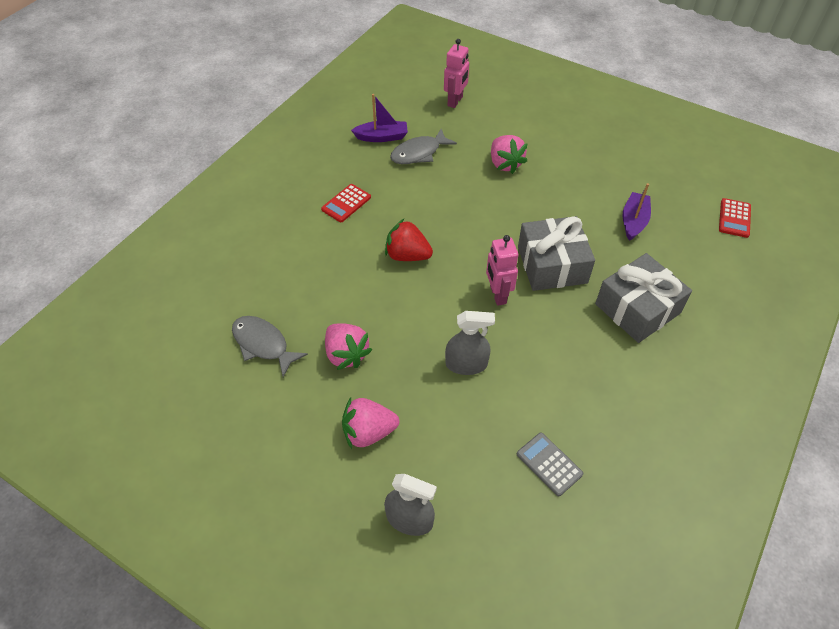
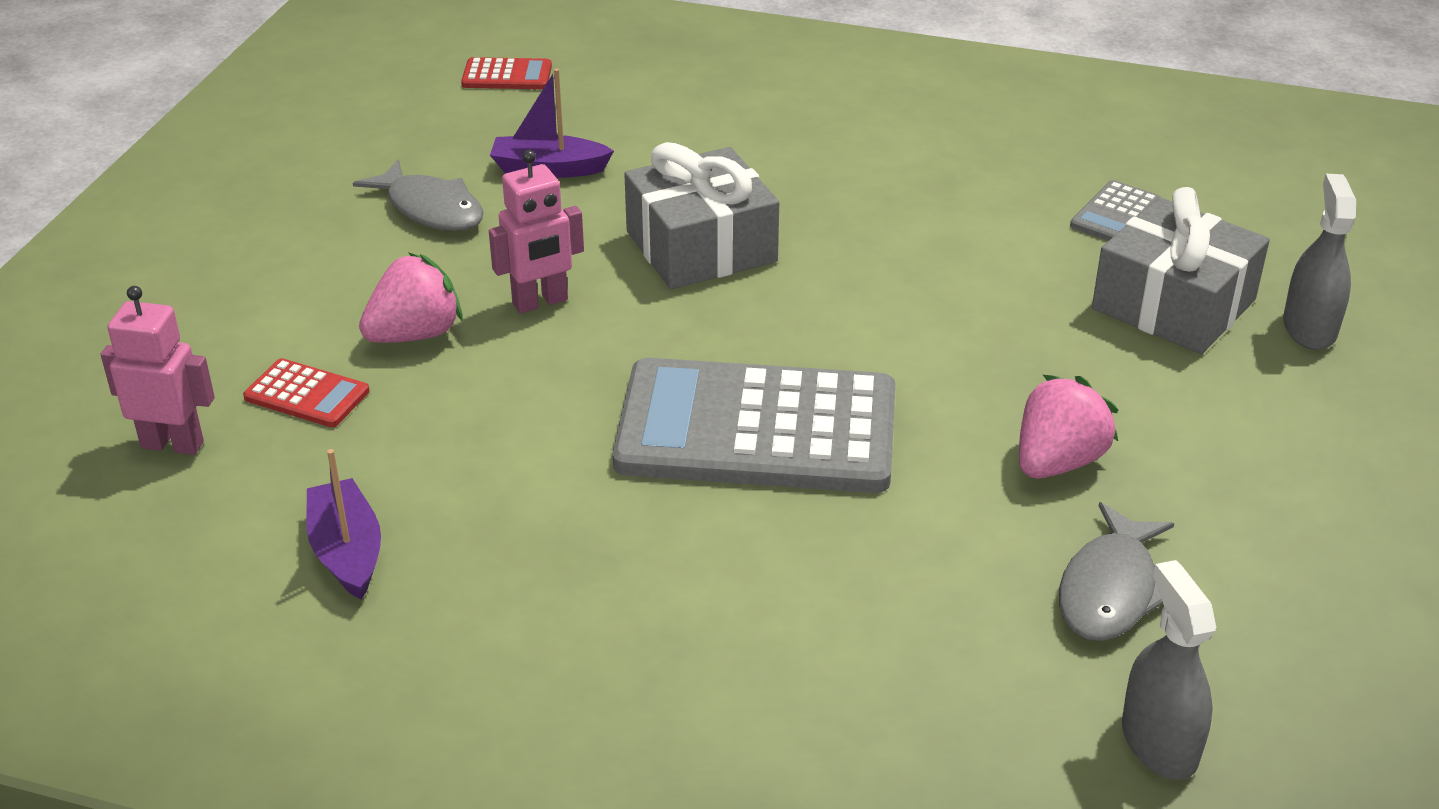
camera: 105 degrees left, 15 degrees down
(346, 203) = (627, 561): red calculator -> red calculator (307, 394)
(368, 432) = (1198, 399): pink strawberry -> none
(407, 255) = (757, 429): red strawberry -> grey calculator
(419, 153) = (402, 472): grey fish -> grey fish (431, 209)
(466, 364) = (986, 314): grey spray bottle -> grey spray bottle (1159, 743)
(497, 295) = (807, 299): pink robot -> pink robot (540, 302)
(637, 308) = (764, 156): grey gift -> grey gift (1173, 304)

